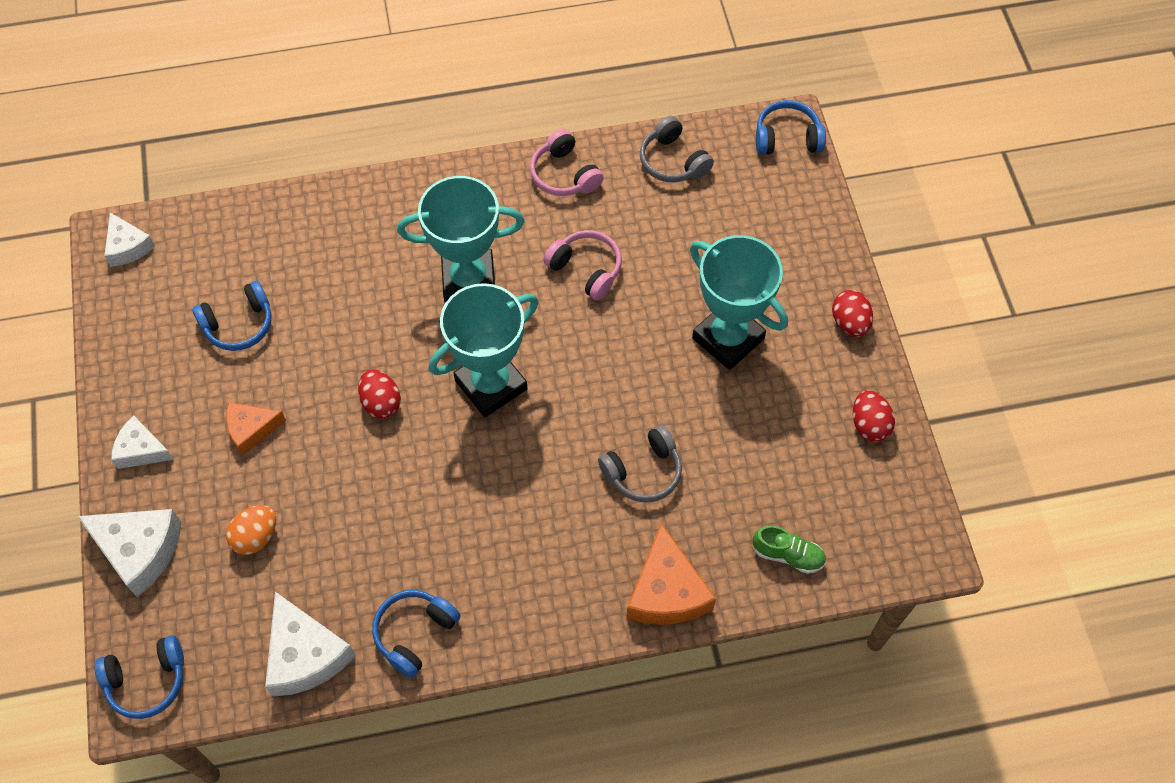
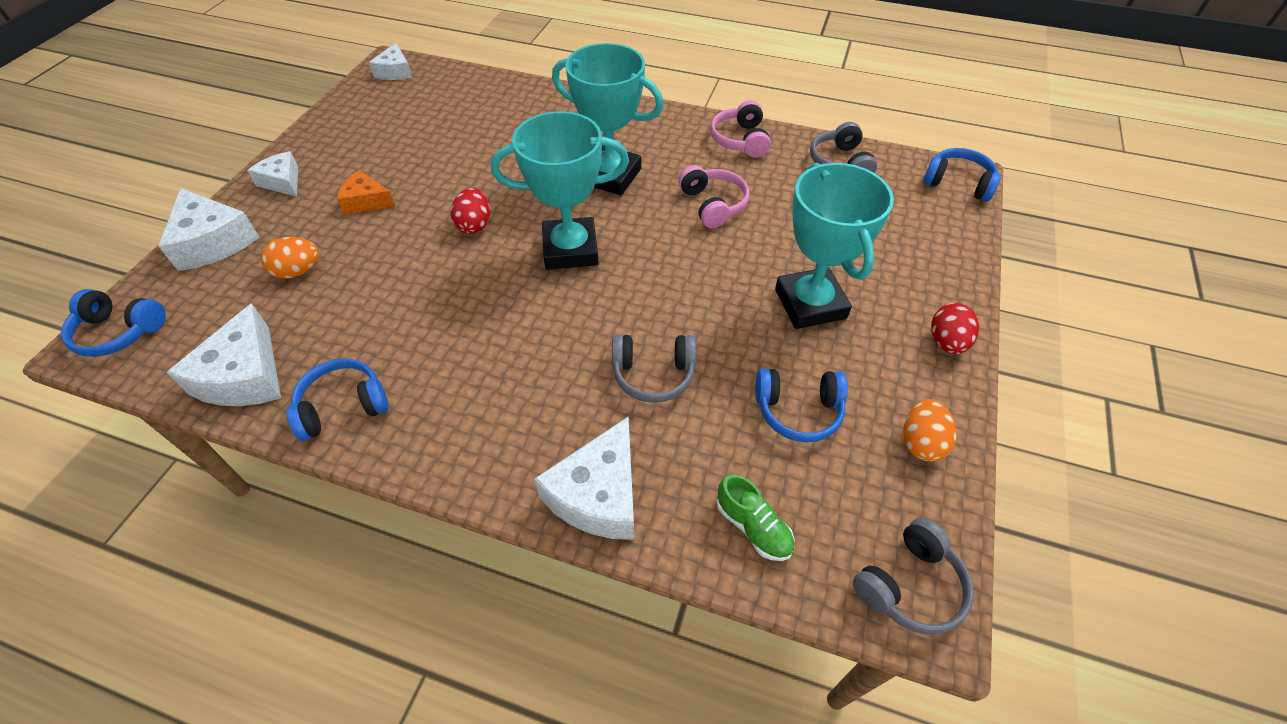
camera: 30 degrees right, 10 degrees down
(239, 324) = (421, 137): blue headphones -> blue headphones (798, 410)
(666, 591) = (598, 494): orange cheese -> white cheese
(869, 425) = (921, 442): red egg -> orange egg
(908, 539) = (909, 585): none -> grey headphones

